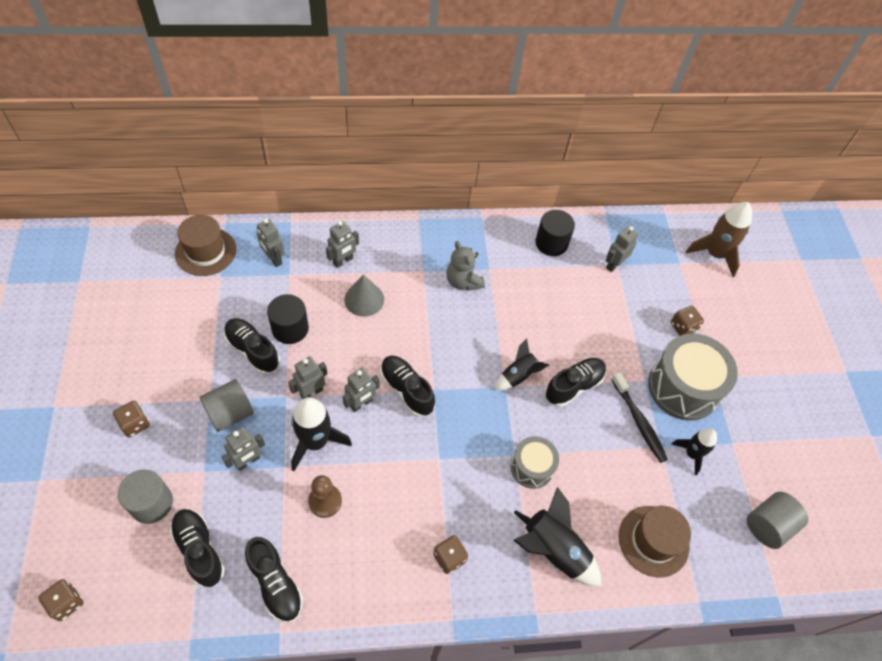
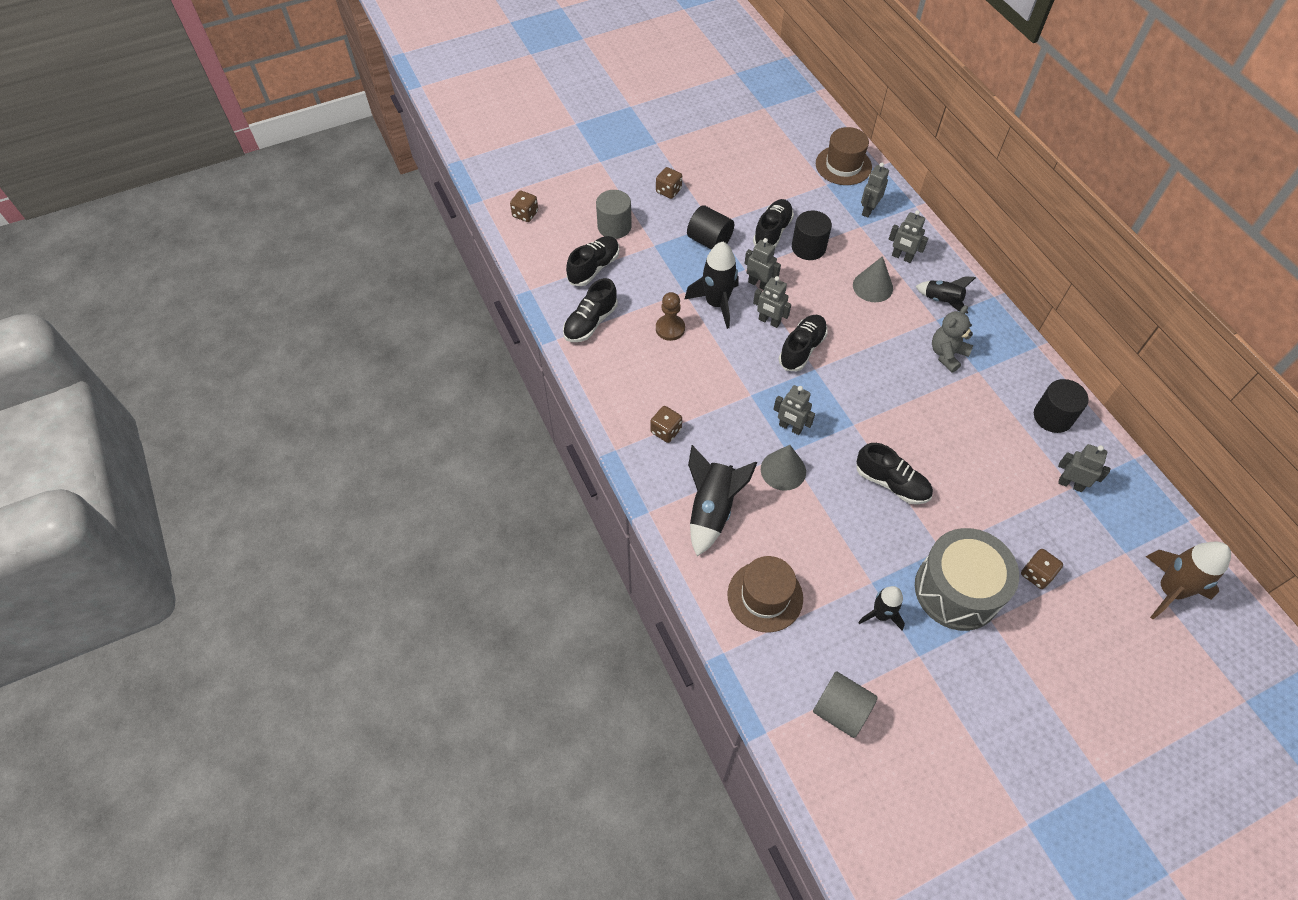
camera: 75 degrees right, 0 degrees up
(230, 413) = (709, 241): grey cylinder -> black cylinder
(248, 461) = (676, 268): grey robot -> grey robot (790, 427)
(518, 376) = (872, 432): black rocket -> black rocket (942, 300)
(532, 467) = (783, 470): grey drum -> grey cone
(639, 422) = (888, 554): black toothbrush -> none

